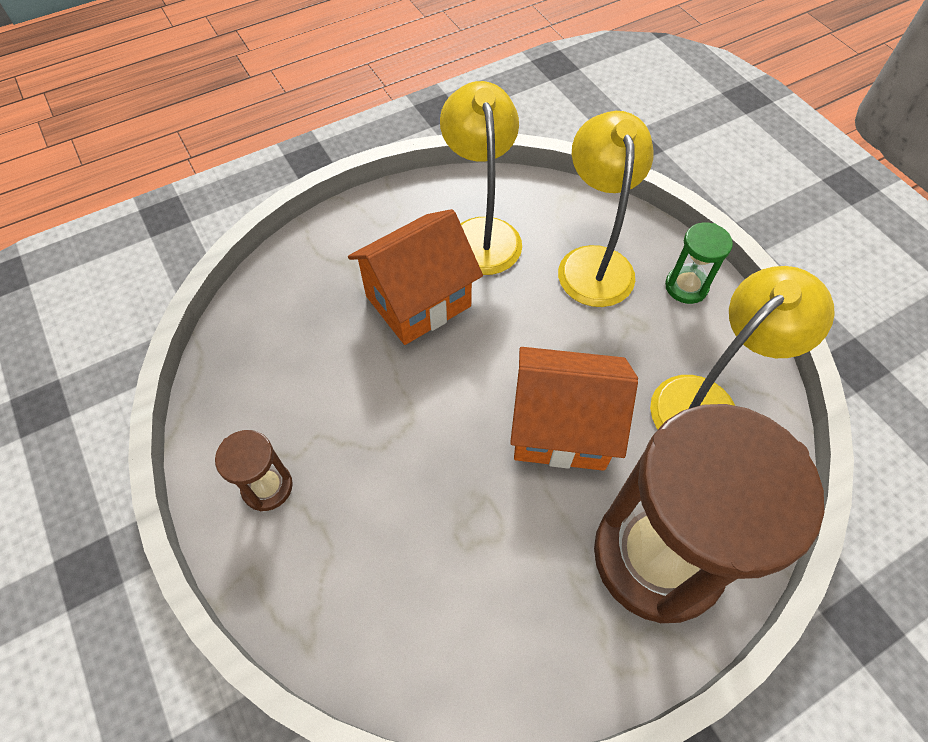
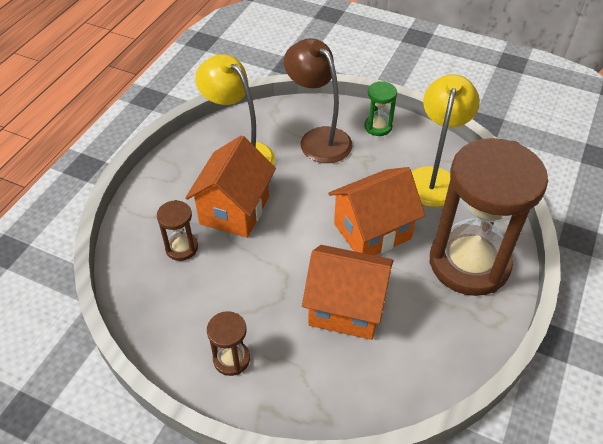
camera: 35 degrees left, 10 degrees down
(324, 314) = (181, 248): none -> brown hourglass
(445, 511) = (346, 308): none -> orange house
(593, 262) = (318, 138): yellow lamp -> brown lamp

